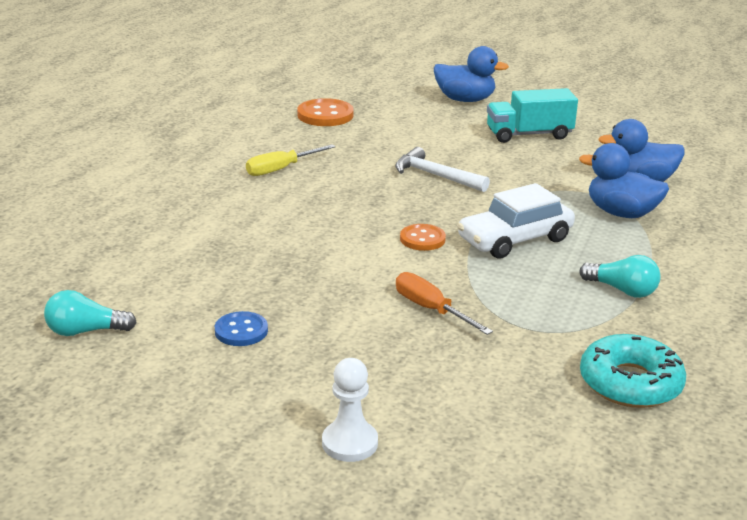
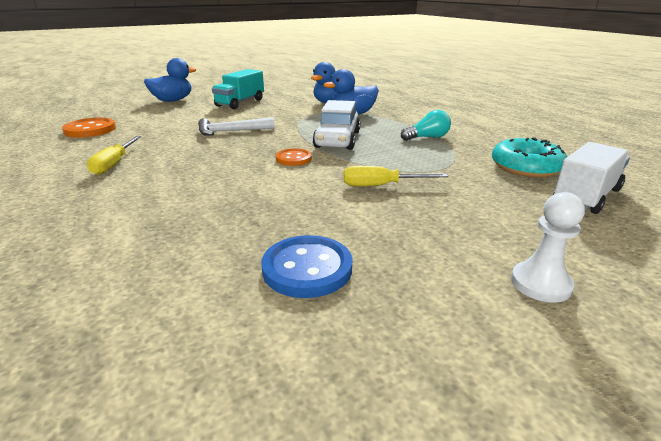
camera: 50 degrees left, 0 degrees up
(85, 331) = (156, 379): turquoise light bulb -> none
(241, 331) = (307, 268): blue button -> blue button, size x1.55
(431, 309) = (381, 186): orange screwdriver -> yellow screwdriver
(594, 441) = (586, 196): none -> white truck

